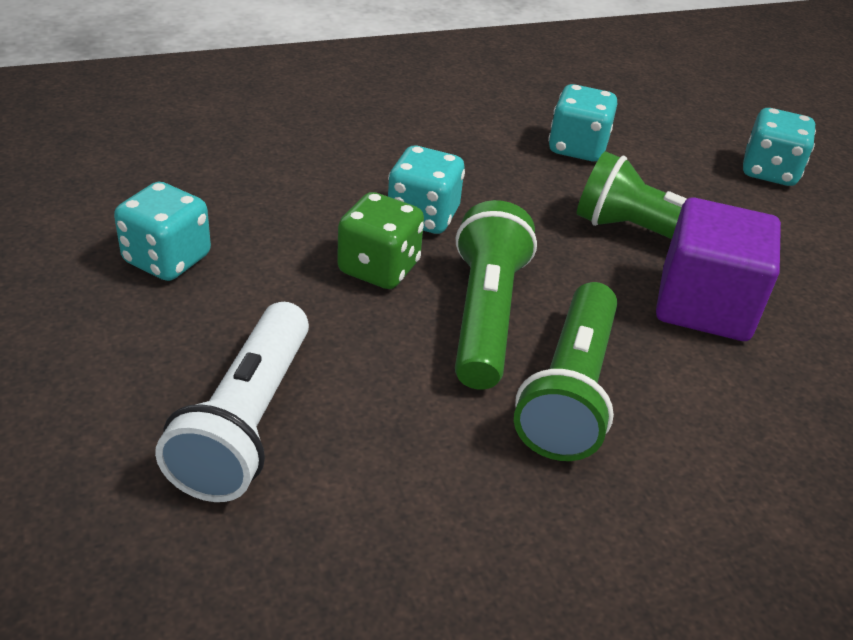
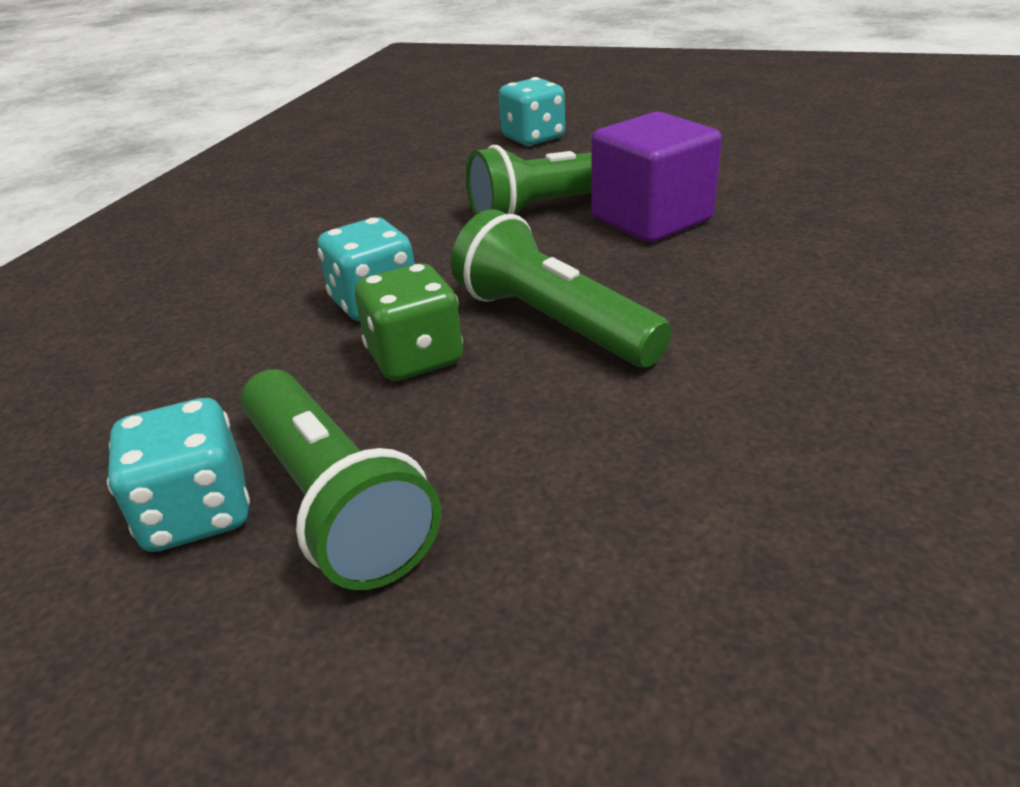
camera: 45 degrees left, 5 degrees down
(246, 421) = (554, 552): white flashlight -> none
(570, 390) = (694, 318): green flashlight -> green flashlight (334, 500)
(577, 148) = (395, 195): turquoise dice -> none

